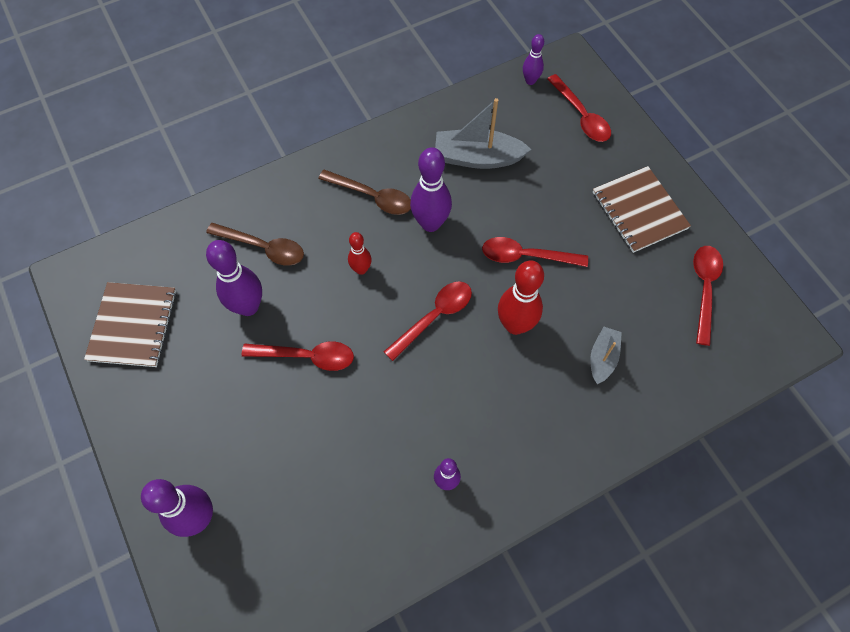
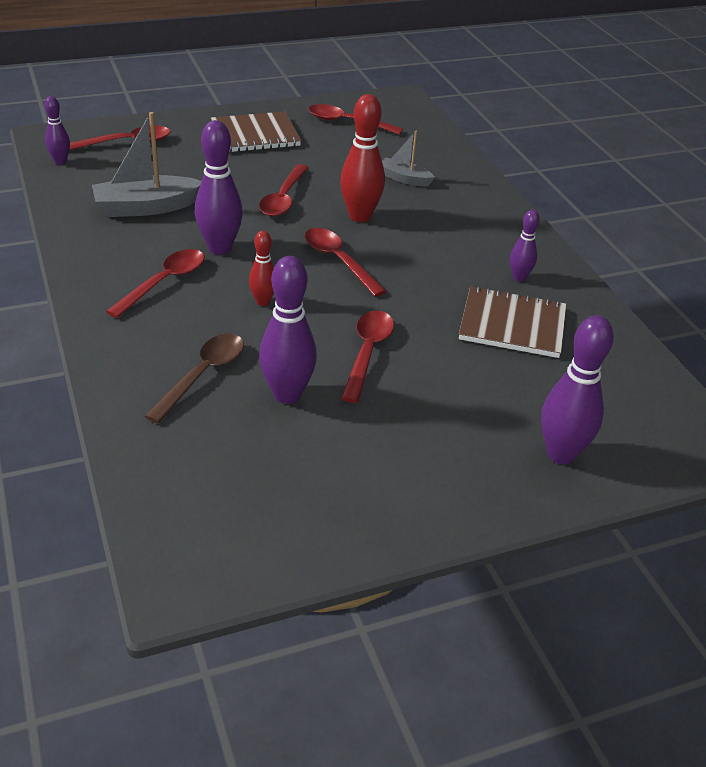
camera: 85 degrees left, 25 degrees down
(133, 325) = (286, 508): brown notebook -> brown notebook (512, 325)
(372, 196) = (164, 282): brown spoon -> red spoon
(477, 157) = (146, 207): grey boat -> grey boat turned 60 degrees clockwise

